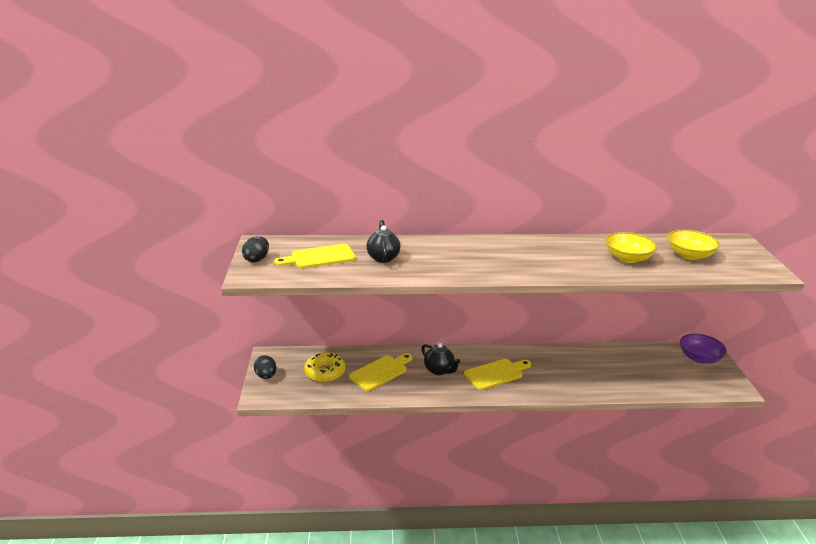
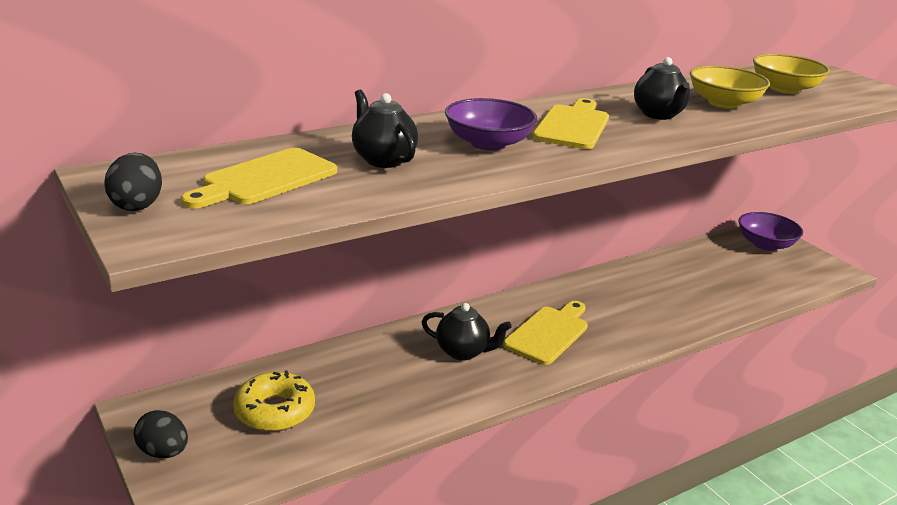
camera: 30 degrees left, 0 degrees up
(380, 372) = (372, 382): yellow cutting board -> yellow cutting board (573, 126)
(447, 258) = (488, 143): none -> purple bowl
(571, 258) = (658, 115): none -> black teapot

